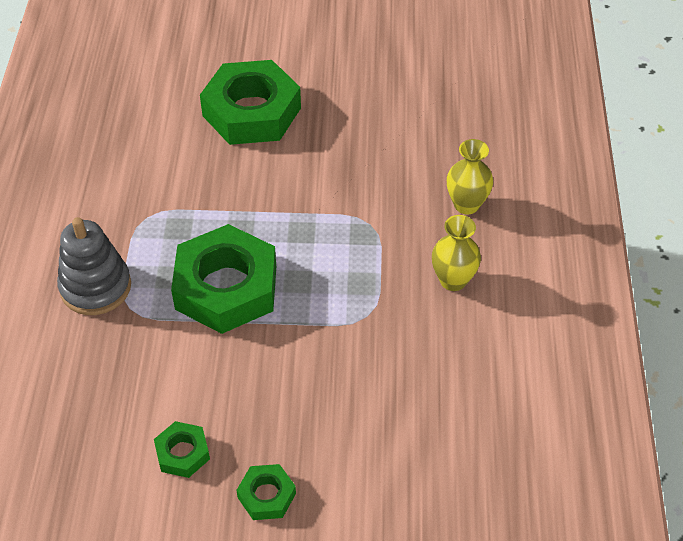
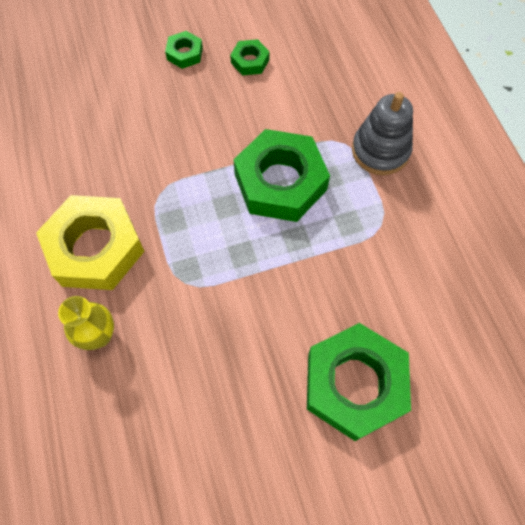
camera: 160 degrees right, 15 degrees up
(453, 280) = (95, 248): yellow vase -> yellow nut

